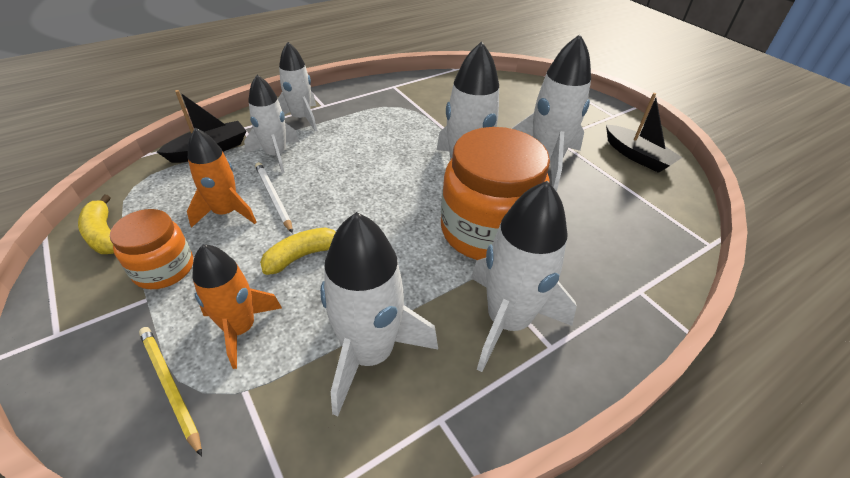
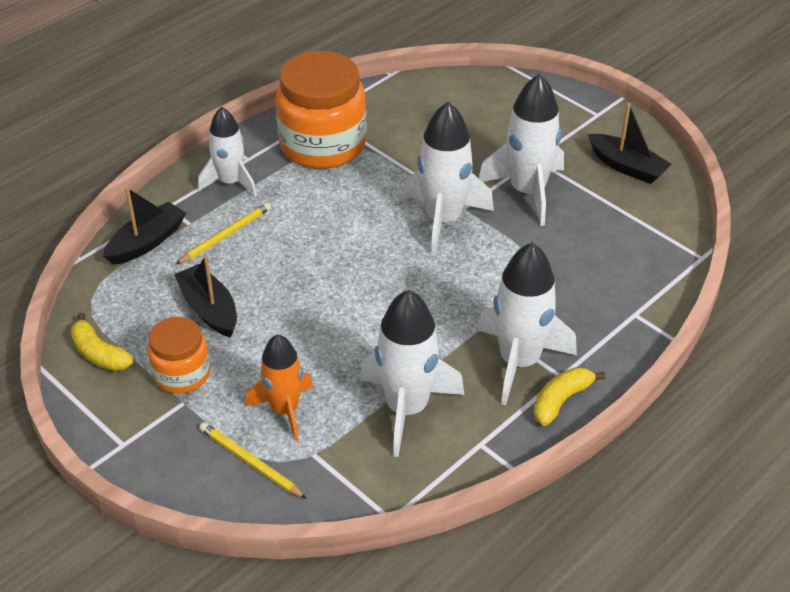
camera: 10 degrees left, 0 degrees up
(226, 212) = (209, 309): orange rocket -> black boat
(273, 197) = (249, 285): white pencil -> none
(276, 155) = (226, 235): white rocket -> yellow pencil
(303, 256) = (309, 338): yellow banana -> yellow banana (561, 400)
(487, 231) = (481, 281): orange jar -> orange jar (323, 144)

